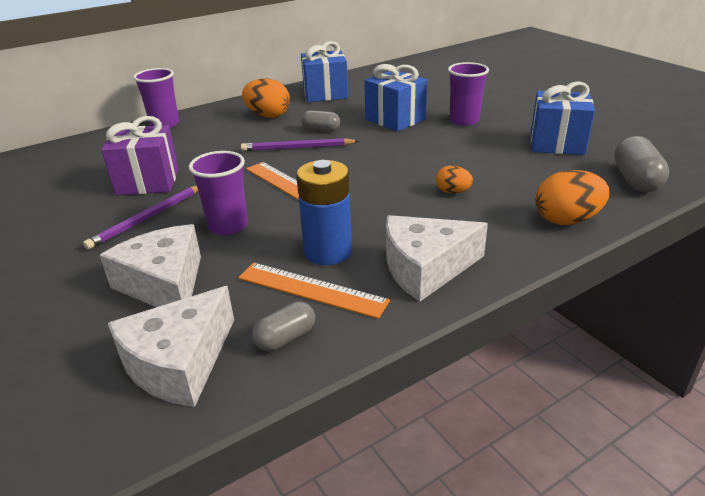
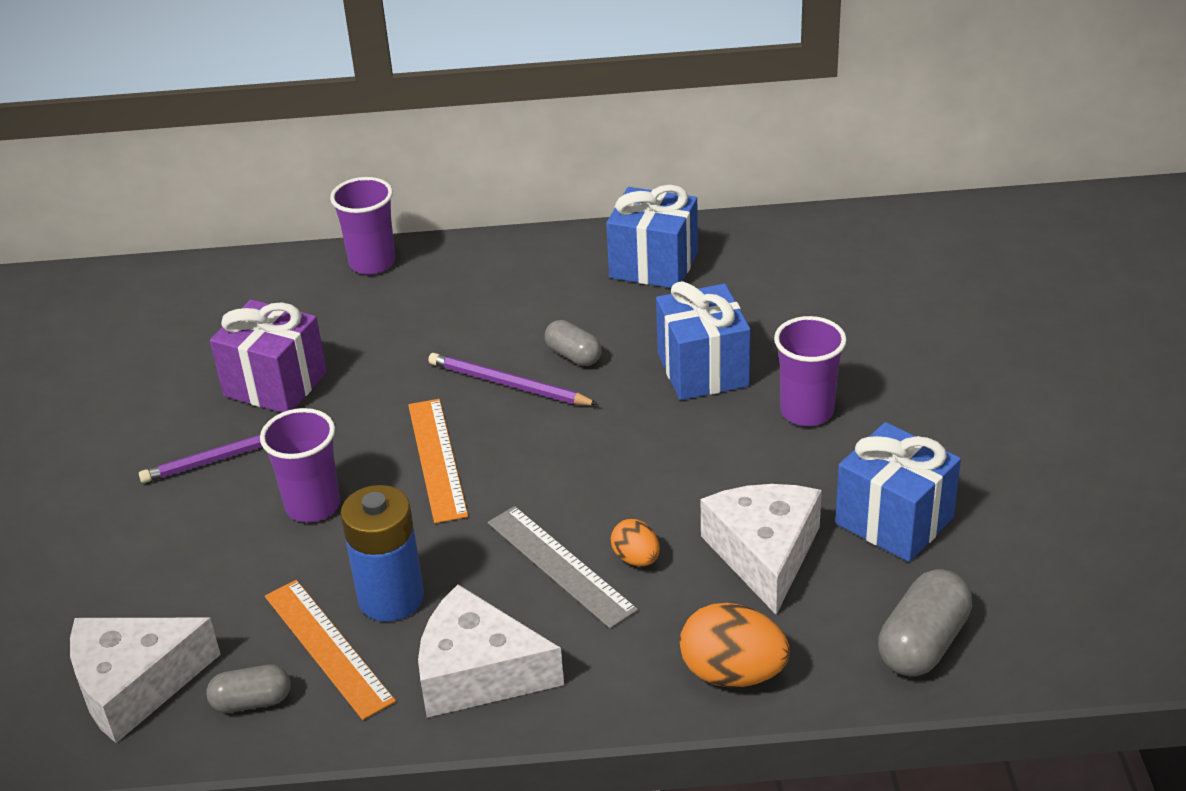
camera: 30 degrees right, 5 degrees up
(164, 284) = (187, 571): white cheese -> white cheese (764, 554)
(268, 116) = (526, 292): orange egg -> none
(414, 207) = (560, 566): none -> grey ruler

